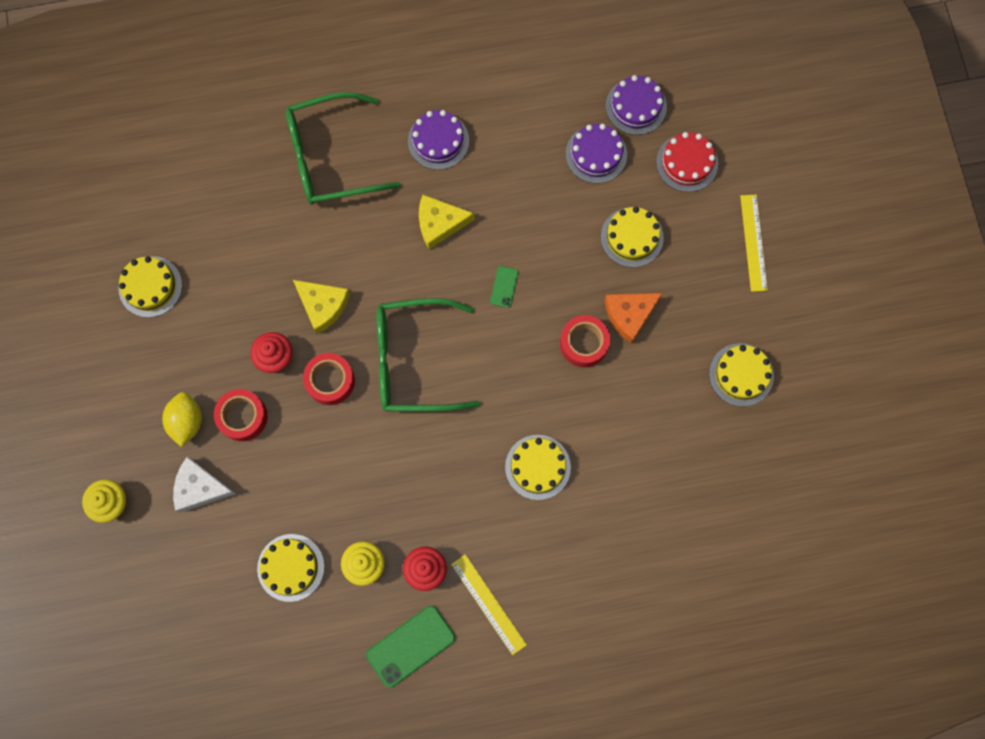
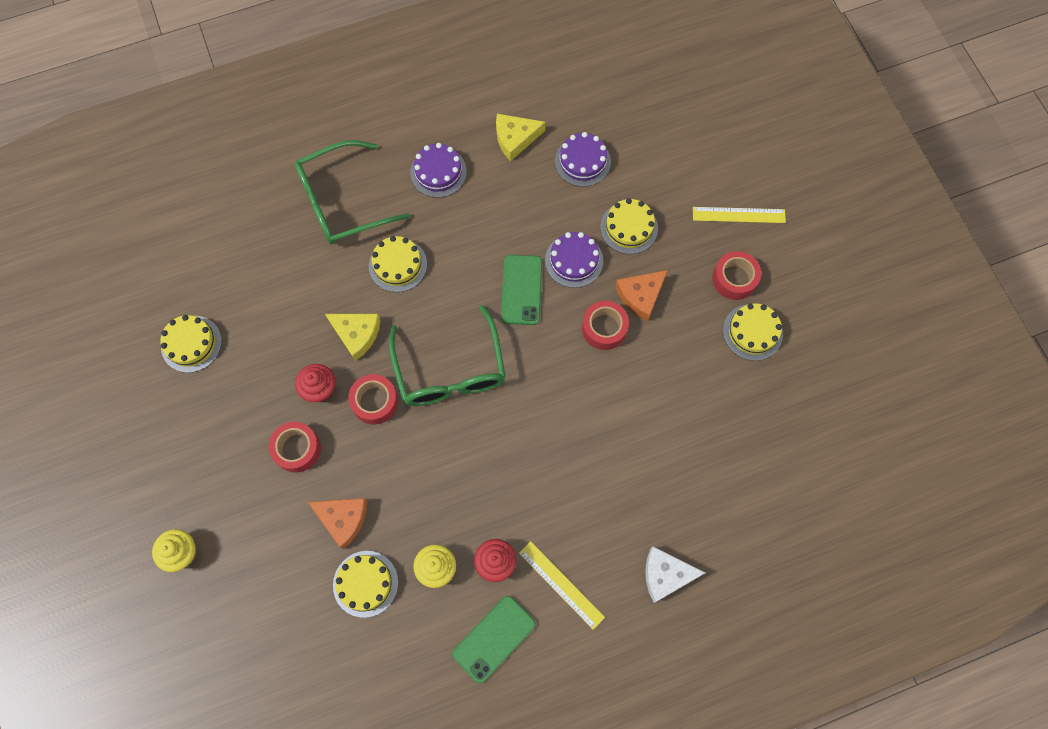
camera: 10 degrees left, 5 degrees down
(187, 422) = (244, 462): yellow lemon -> none
(200, 488) = (266, 523): white cheese -> white cheese (666, 575)
(278, 498) = (343, 519): none -> orange cheese
(414, 361) = (450, 370): green glasses -> green glasses turned 90 degrees counterclockwise
(439, 223) = (452, 243): yellow cheese -> yellow cheese (515, 138)
(504, 287) = (521, 290): green phone -> green phone, size x1.93
(537, 467) = (583, 447): yellow cake -> yellow cake (398, 265)
(636, 106) = (610, 115): purple cake -> purple cake (574, 260)
(687, 163) = (665, 156): red cake -> none
(733, 313) = (734, 279): none -> red tape
(753, 242) = (738, 215): yellow ruler -> yellow ruler turned 75 degrees counterclockwise

